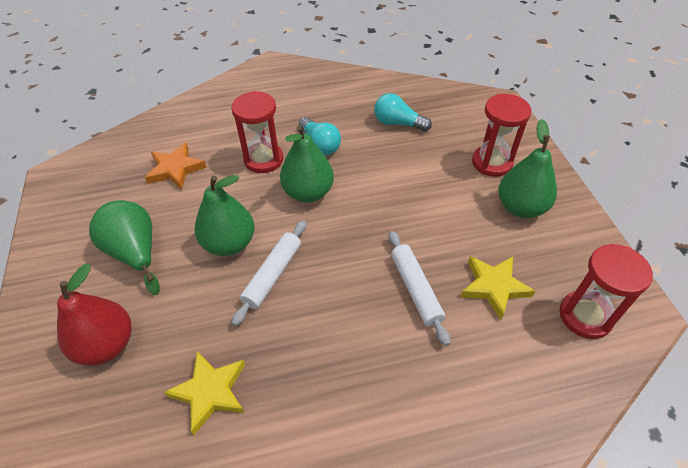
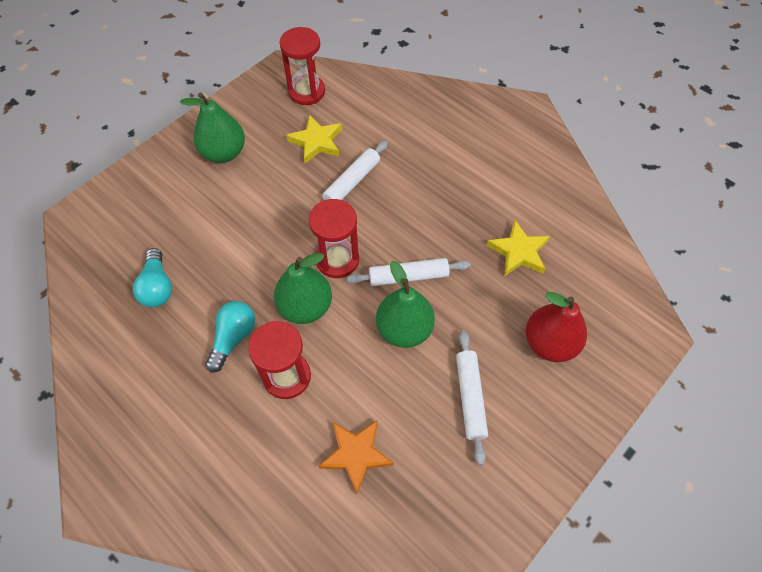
camera: 125 degrees left, 10 degrees up
(135, 253) = (470, 397): green pear -> white rolling pin
(491, 163) = (177, 189): red hourglass -> red hourglass (337, 260)

